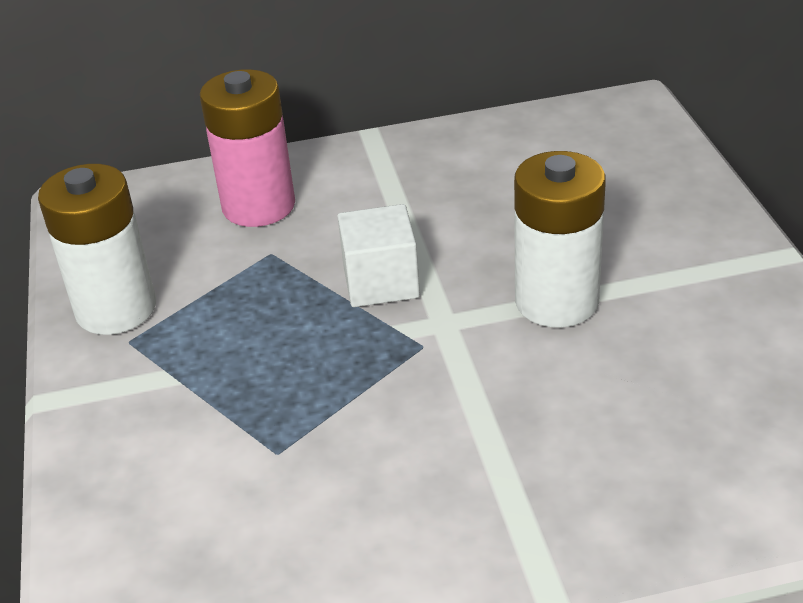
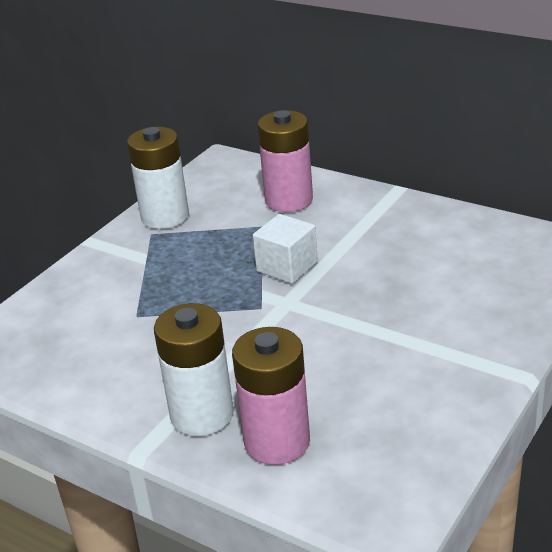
camera: 45 degrees right, 5 degrees down
(556, 301) = (353, 324): white battery -> white battery (202, 415)
(687, 480) = (277, 442): none -> pink battery

